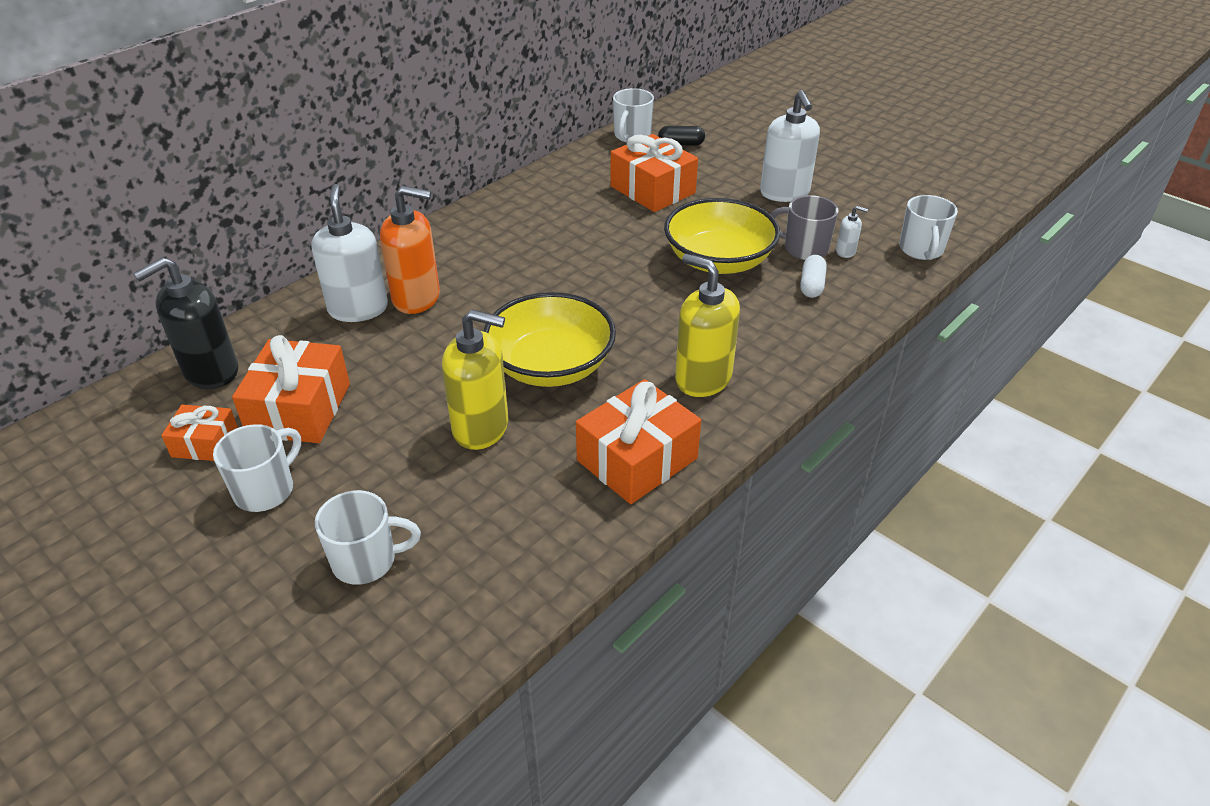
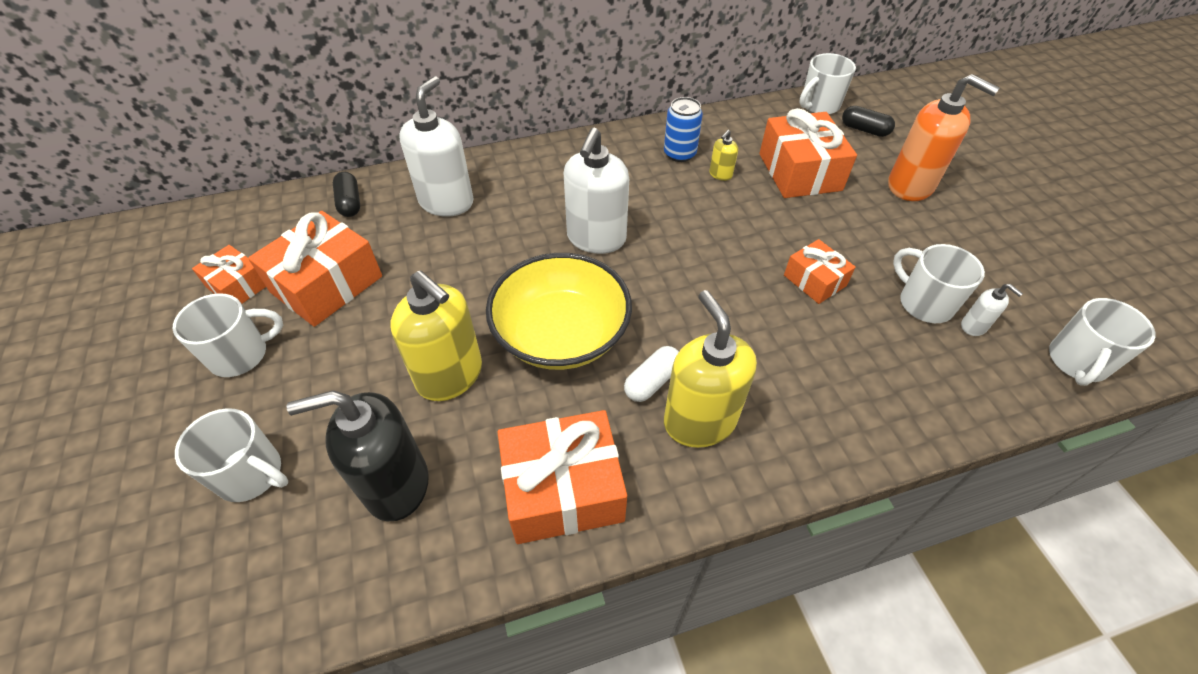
camera: 30 degrees right, 10 degrees up
(211, 372) = (295, 218): black soap dispenser -> black soap dispenser (396, 485)
(258, 341) = (350, 203): none -> black capsule
(417, 298) = (500, 210): orange soap dispenser -> orange soap dispenser (910, 186)
(543, 206) = (679, 154): none -> blue can
(590, 211) = (720, 174): none -> yellow soap dispenser
(718, 261) = (814, 280): yellow bowl -> orange gift
(784, 193) = (945, 224): white soap dispenser -> white soap dispenser (596, 238)
(804, 249) = (924, 303): grey mug -> white mug
(811, 285) = (903, 354): white capsule -> white capsule (652, 381)

